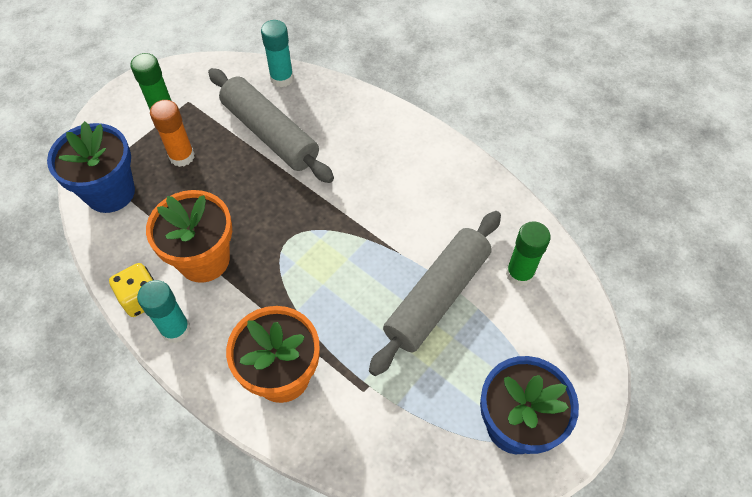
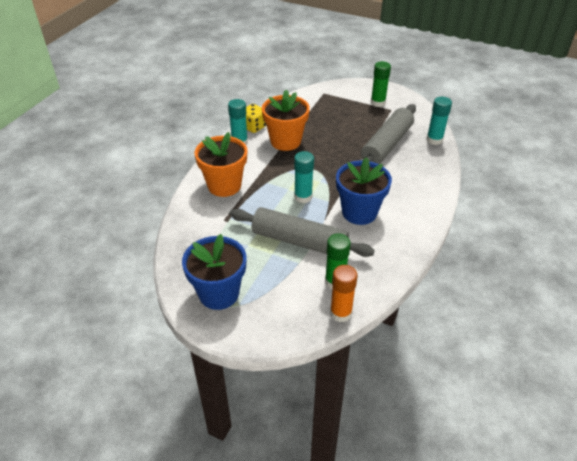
camera: 75 degrees right, 15 degrees down
(110, 192) = (313, 100): blue flower pot -> blue flower pot (359, 212)
(182, 156) = (350, 117): orange glue stick -> orange glue stick (341, 313)
(347, 269) = (303, 197): none -> turquoise glue stick

